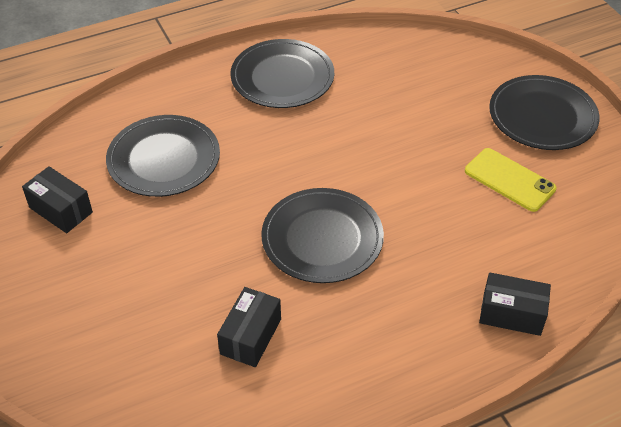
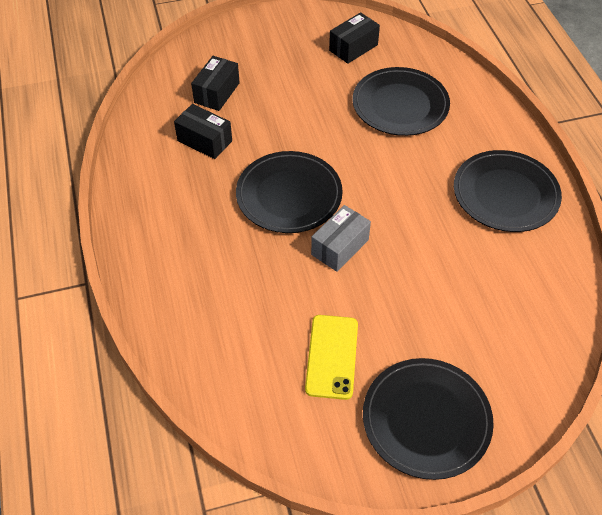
camera: 100 degrees right, 5 degrees up
(382, 188) = (340, 247): none -> grey box
(509, 180) = (332, 356): yellow phone -> yellow phone turned 45 degrees counterclockwise
(511, 314) = (171, 312): black box -> black box (217, 93)

